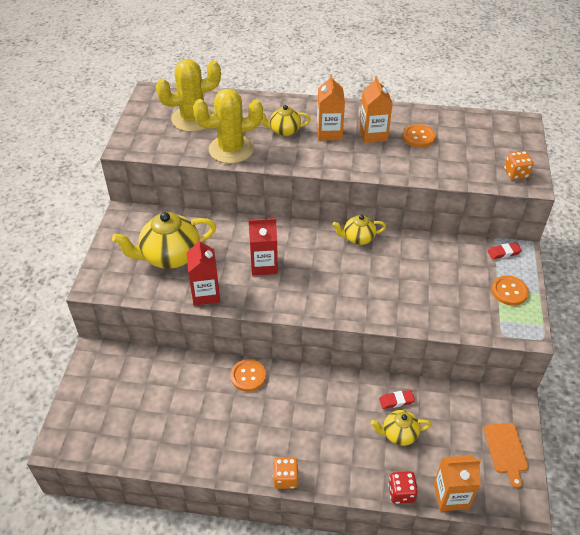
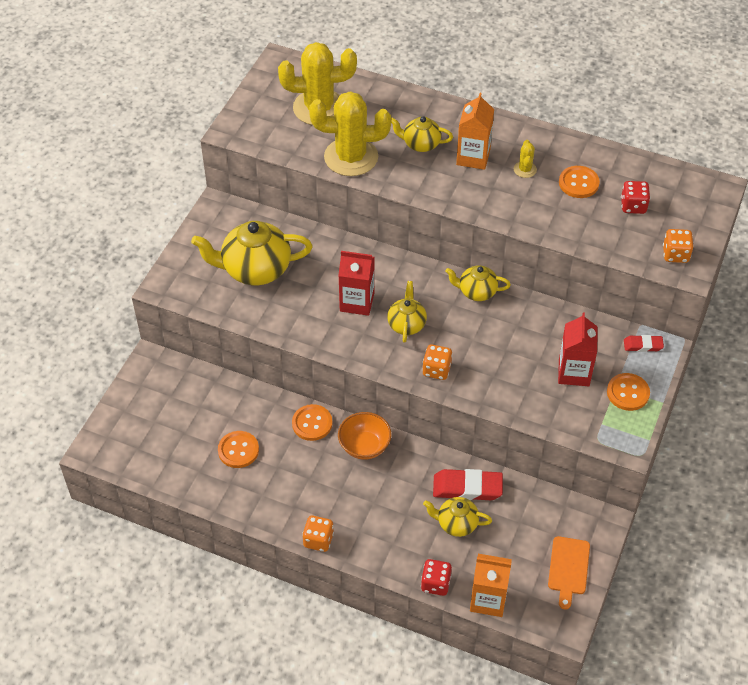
camera: 15 degrees right, 5 degrees up
(190, 414) = (238, 450): none -> orange button
(205, 294) = (282, 322): red carton -> red carton (574, 372)
(298, 385) = (364, 446): none -> orange bowl
(311, 274) = (406, 324): none -> yellow teapot
(349, 306) = (436, 370): none -> orange dice
(373, 134) = (525, 169): orange carton -> yellow cactus
(396, 401) = (467, 487): red eraser -> red eraser, size x1.78
(467, 145) = (633, 206): none -> red dice

